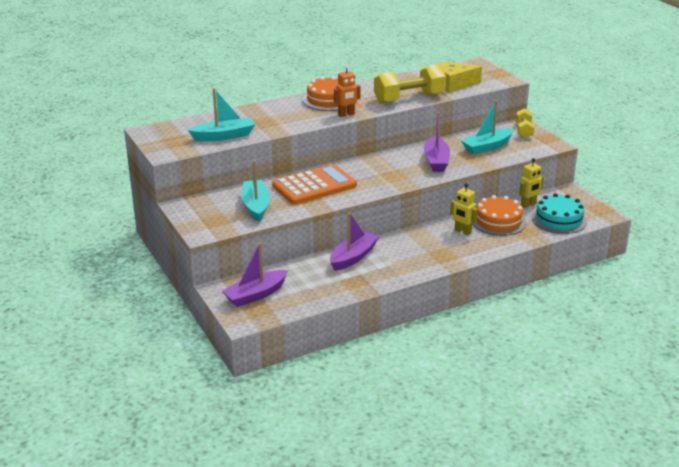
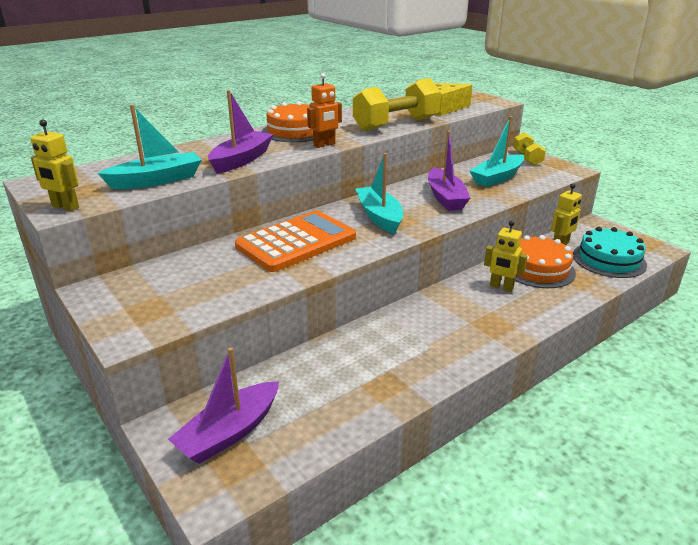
camera: 10 degrees left, 0 degrees up
(167, 151) = (65, 207): none -> yellow robot
(256, 206) = (214, 280): turquoise boat -> turquoise boat (379, 217)
(353, 257) = (368, 342): purple boat -> purple boat (241, 160)

